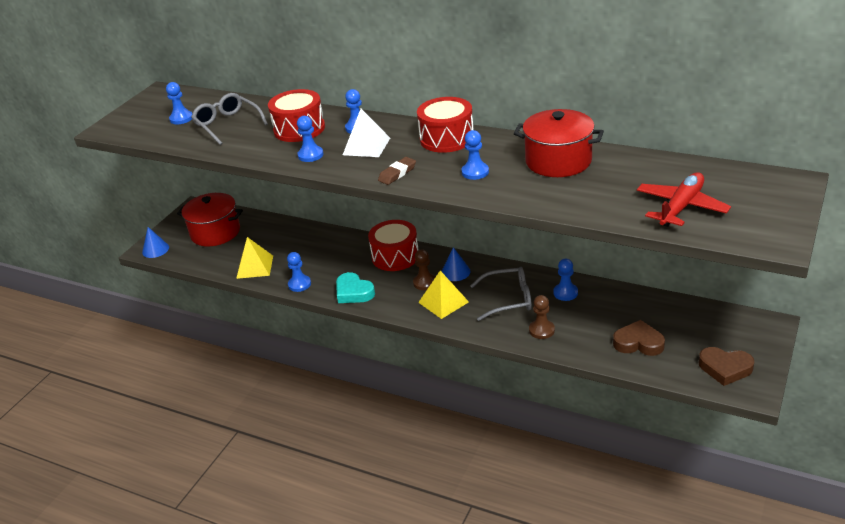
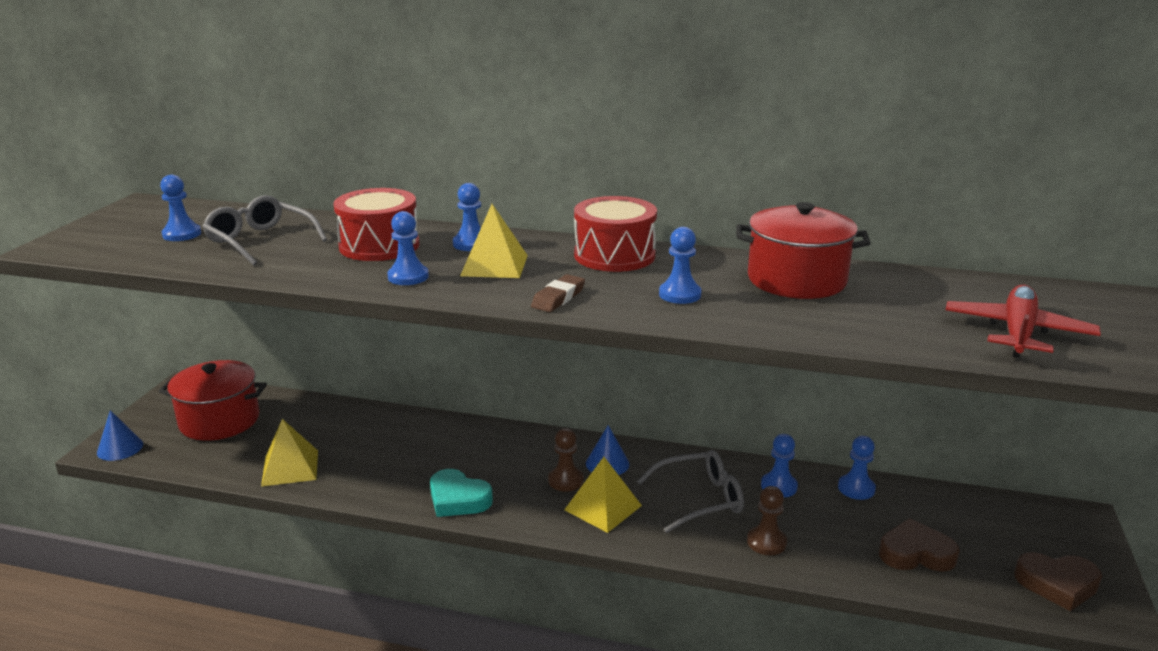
camera: 15 degrees left, 10 degrees down
(299, 284) = (368, 491): blue pawn -> blue pawn (856, 488)
(366, 146) = (494, 265): white pyramid -> yellow pyramid
(395, 256) = (510, 445): red drum -> none

